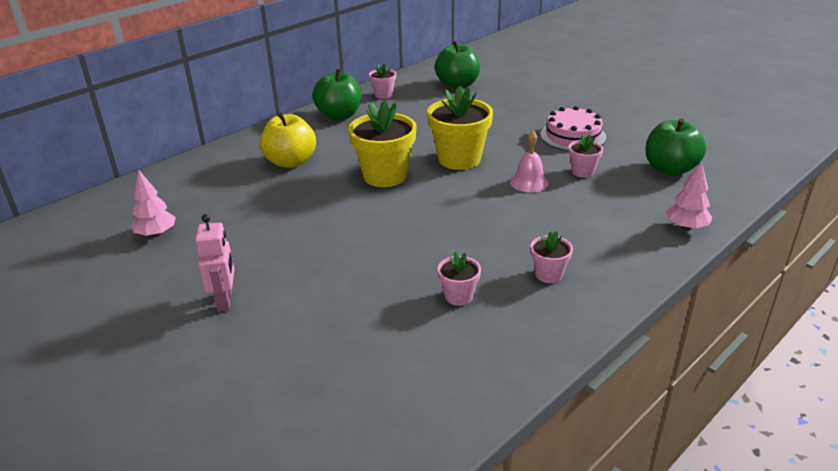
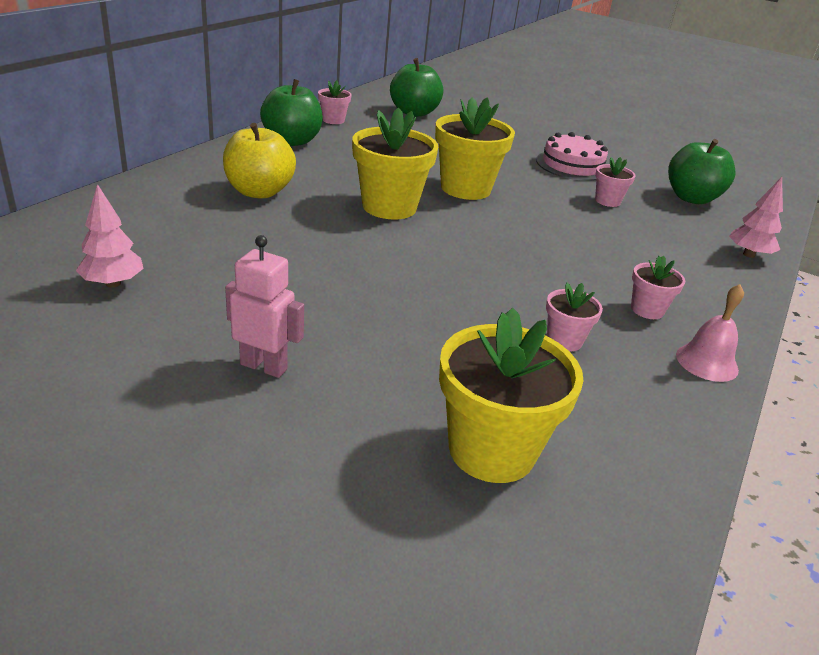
camera: 20 degrees left, 0 degrees up
(225, 301) = (264, 366): pink robot -> pink robot turned 45 degrees counterclockwise
(348, 375) = (491, 450): none -> yellow flower pot
(529, 182) = (558, 212): pink bell -> pink bell (707, 362)

